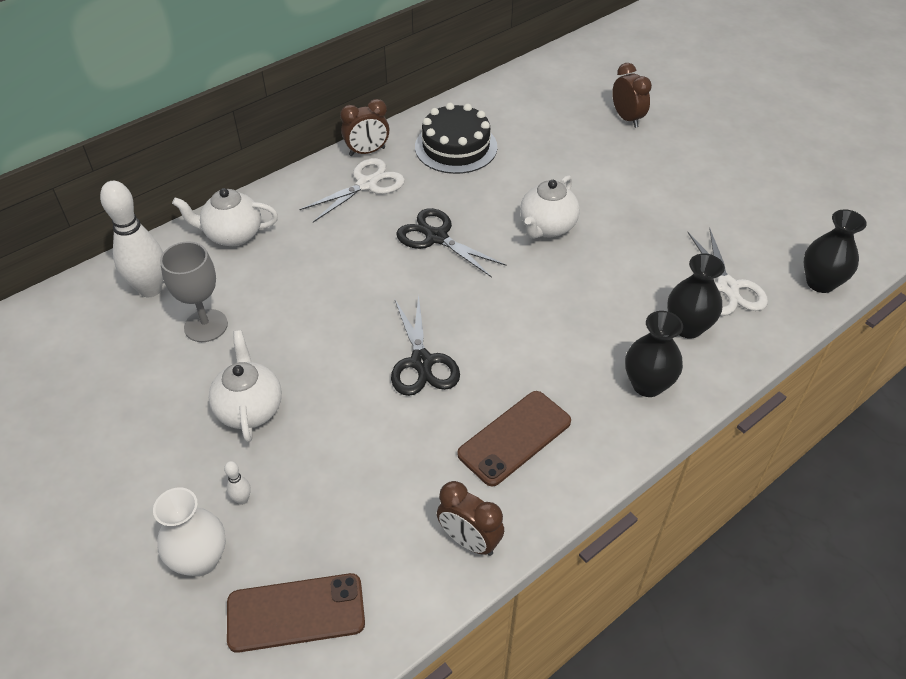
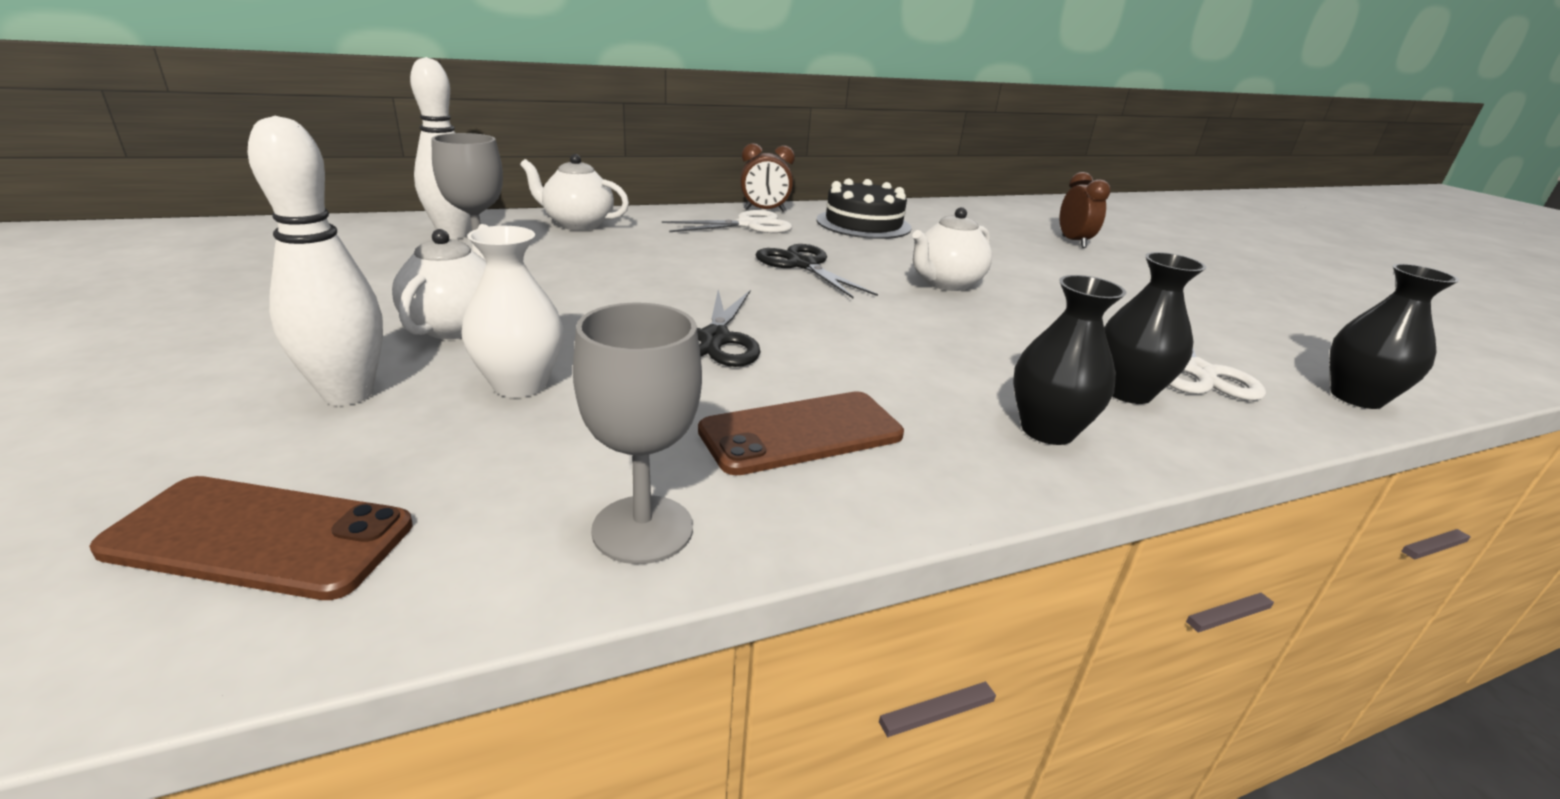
camera: 15 degrees right, 20 degrees down
(200, 560) = (210, 435): white vase -> white vase (520, 385)
(242, 499) = (348, 394): white bowling pin -> white bowling pin, size x2.46
(469, 540) = (643, 529): brown clock -> grey goblet

